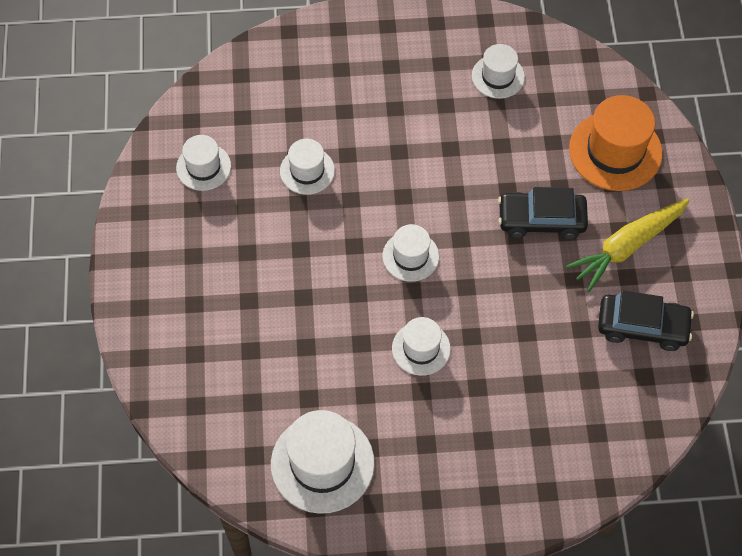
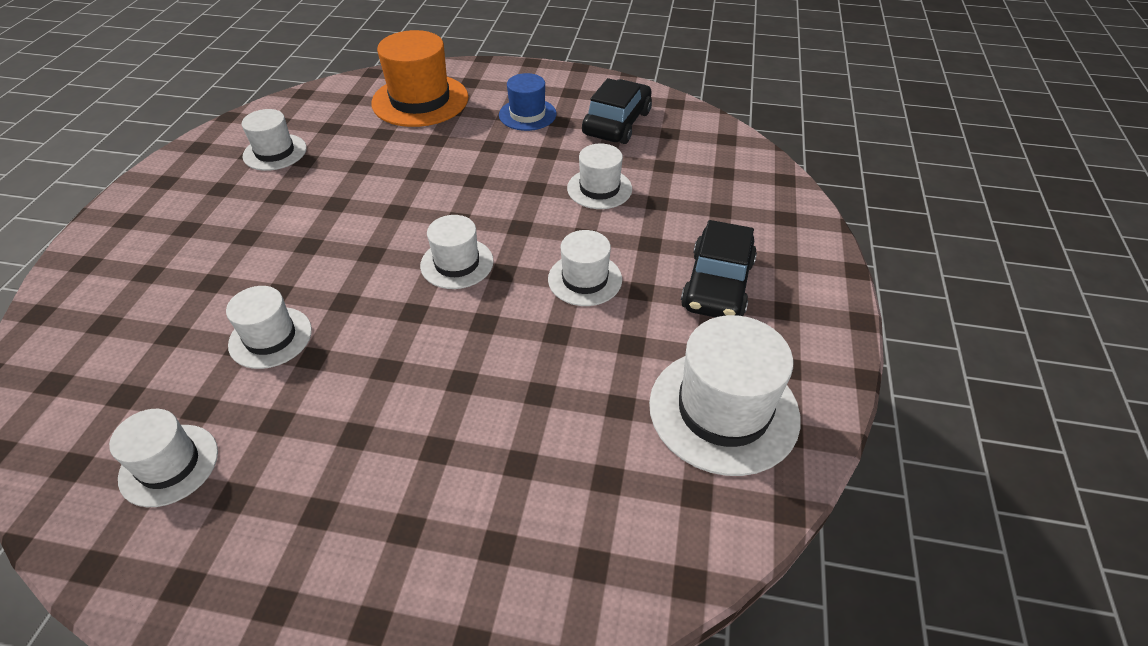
camera: 75 degrees left, 15 degrees down
(536, 334) = (599, 188): none -> white hat
(541, 220) = (468, 158): black car -> black car (717, 285)
(627, 246) = (527, 114): yellow carrot -> blue hat

